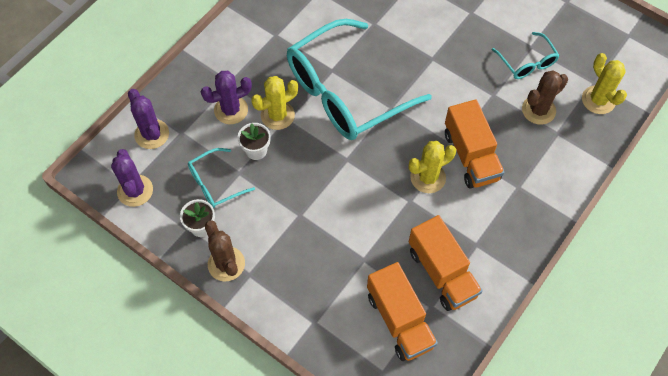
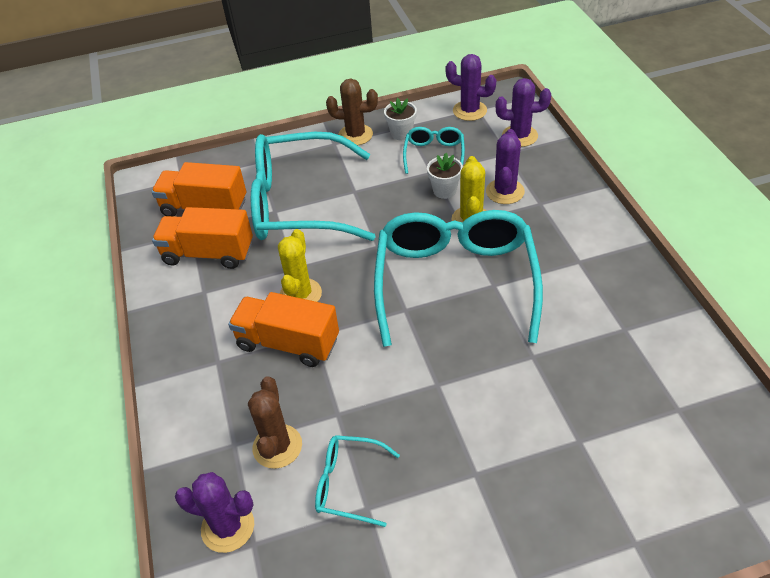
camera: 130 degrees right, 15 degrees down
(342, 247) = (298, 203): none -> turquoise glasses
(598, 100) = (228, 527): yellow cactus -> purple cactus

